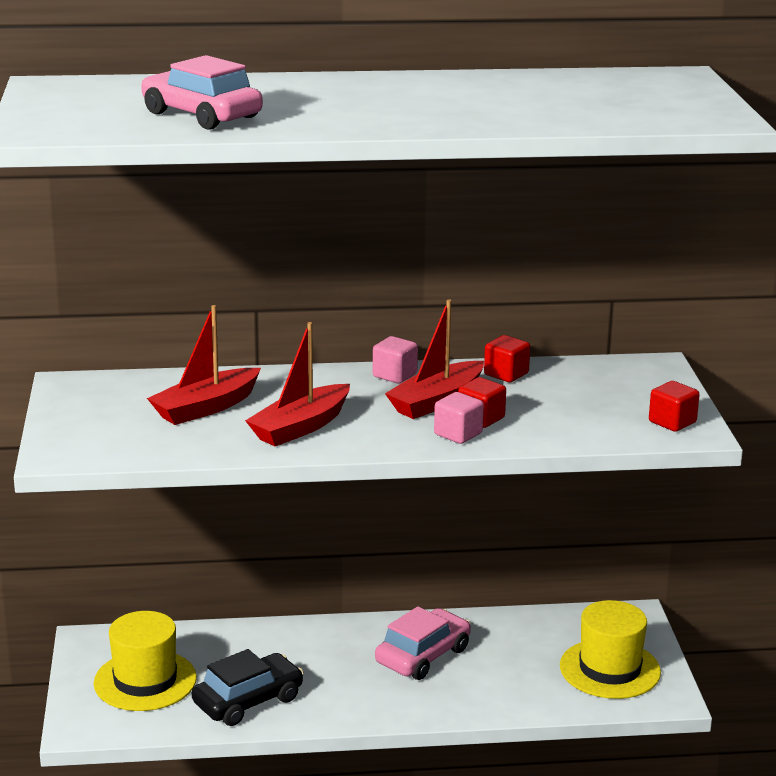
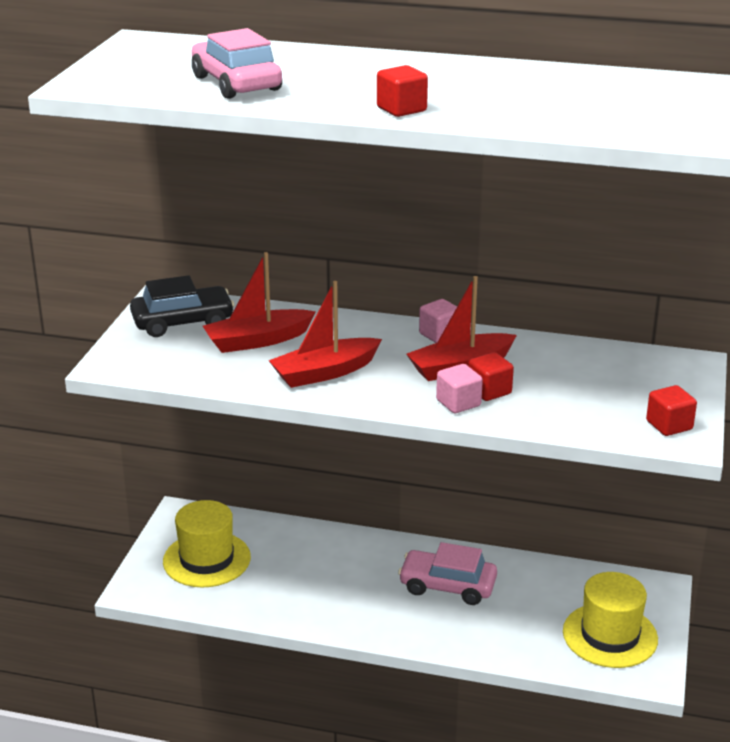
camera: 20 degrees right, 5 degrees up
(248, 701) = (279, 596): black car -> black car (182, 322)
(423, 656) = (447, 586): pink car -> pink car turned 135 degrees counterclockwise
(506, 374) = (541, 350): red cube -> red cube (401, 109)

